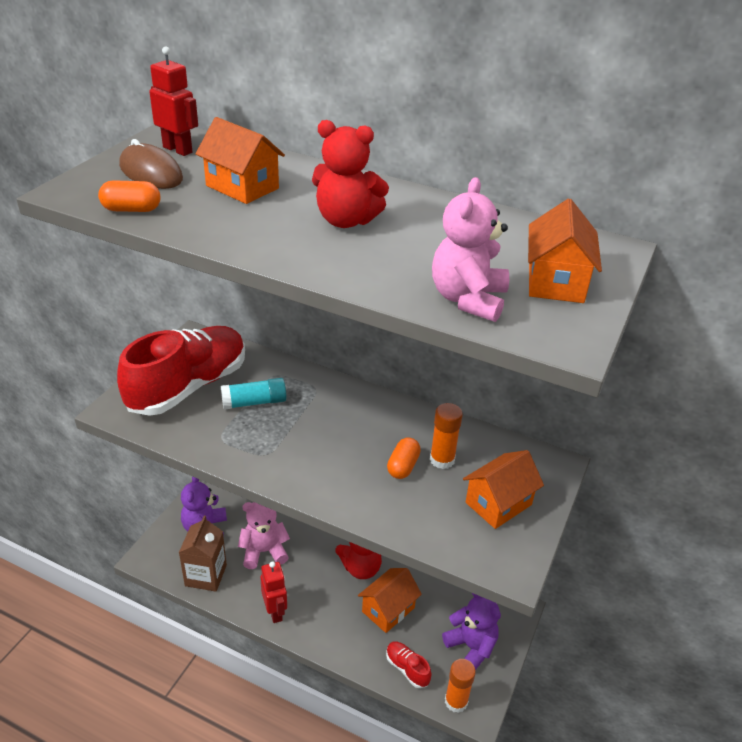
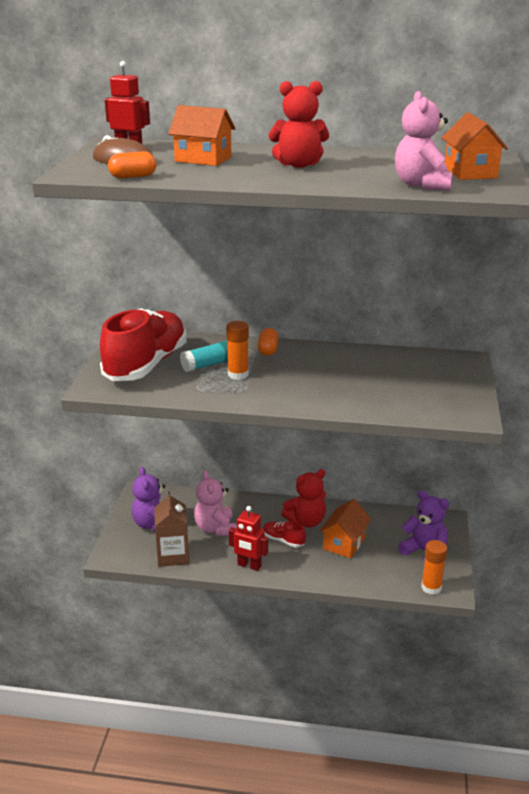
camera: 15 degrees left, 10 degrees down
(264, 551) = (215, 528): pink teddy bear -> pink teddy bear turned 75 degrees counterclockwise
(275, 612) = (249, 565): red robot -> red robot turned 150 degrees clockwise
(403, 466) = (355, 379): orange capsule -> orange capsule (268, 350)
(407, 668) = (381, 576): red shoe -> red shoe (283, 540)
(442, 460) = (382, 371): orange glue stick -> orange glue stick (238, 374)
(498, 503) = (440, 386): orange house -> none

